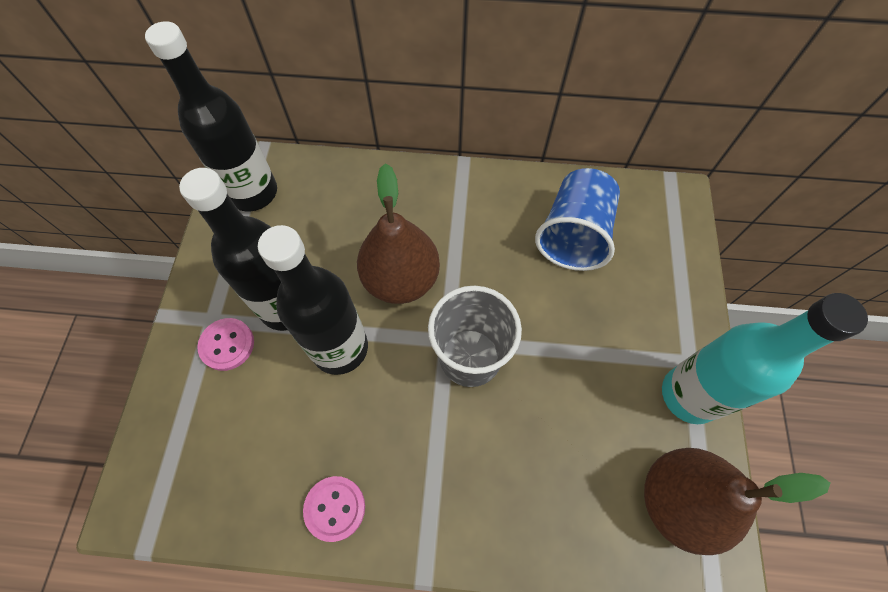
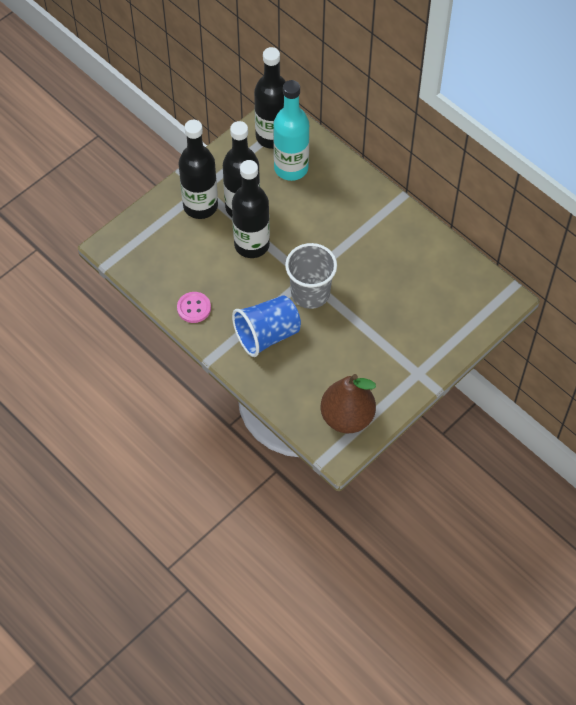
camera: 40 degrees right, 5 degrees down
(227, 345) = (200, 206): pink button -> black bottle
(401, 279) = (310, 234): brown pear -> none
(574, 235) = (423, 276): blue cup -> blue cup (267, 335)
(689, 395) = (401, 385): turquoise bottle -> turquoise bottle (291, 168)

